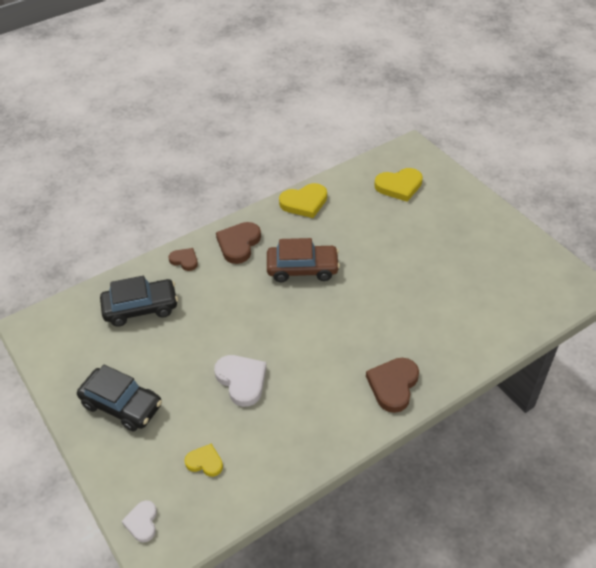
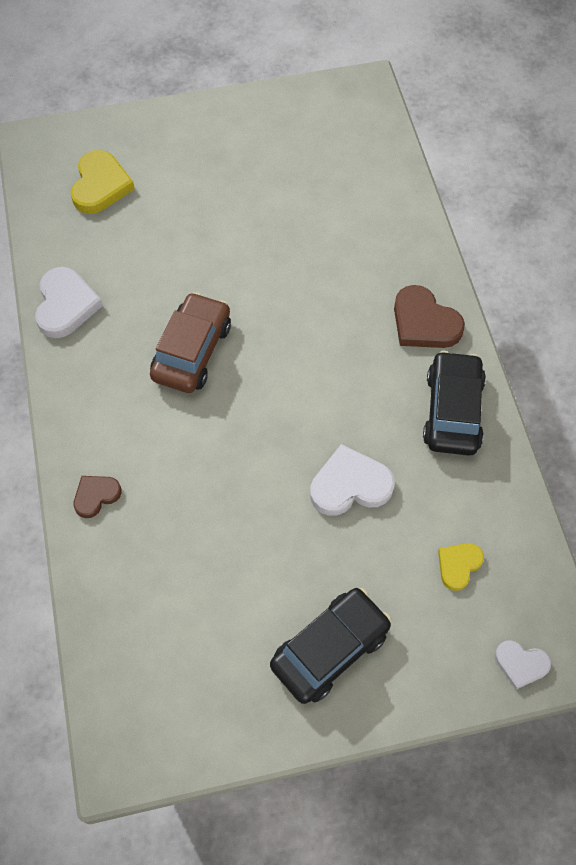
camera: 70 degrees left, 15 degrees up
(141, 308) = (162, 581): black car -> black car (452, 411)
(238, 244) = (102, 414): brown heart -> none
(304, 203) = (66, 305): yellow heart -> white heart

